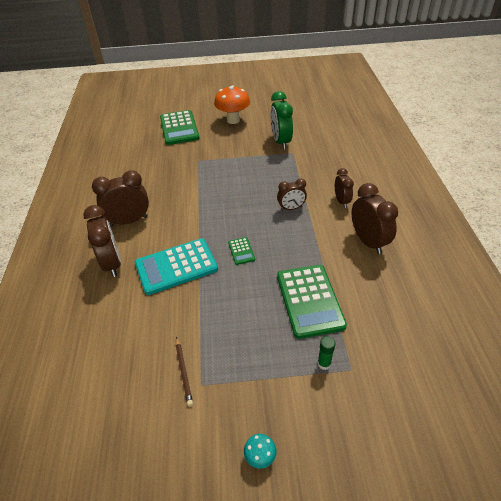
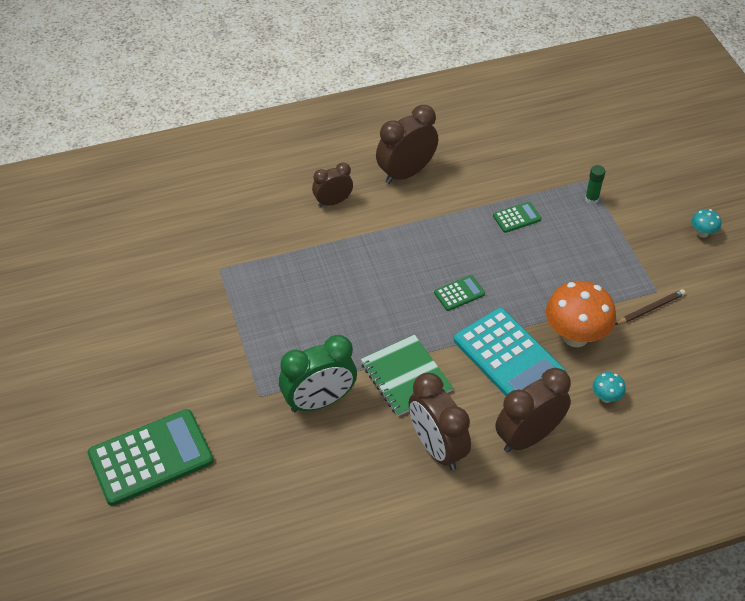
camera: 105 degrees left, 5 degrees up
(117, 314) = (606, 397): none -> turquoise mushroom
(184, 215) = (405, 377): none -> green notebook
(233, 120) = (116, 372): orange mushroom -> orange mushroom (575, 336)
(281, 142) = (188, 288): green clock -> green clock (319, 401)
(291, 208) = (360, 253): brown clock -> none
(310, 300) = (516, 217): green calculator -> green calculator, size x0.45

